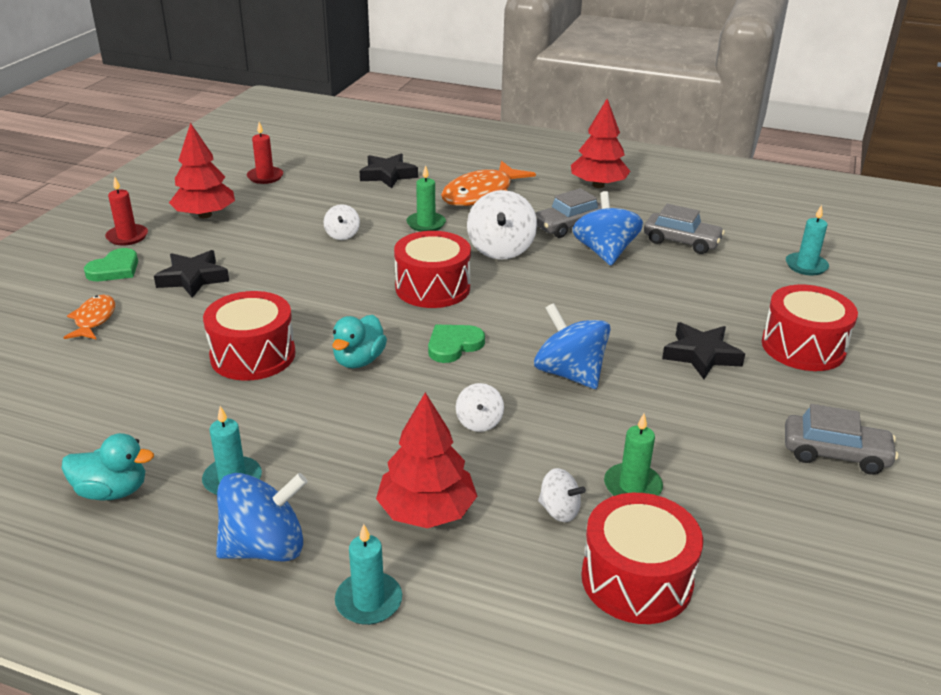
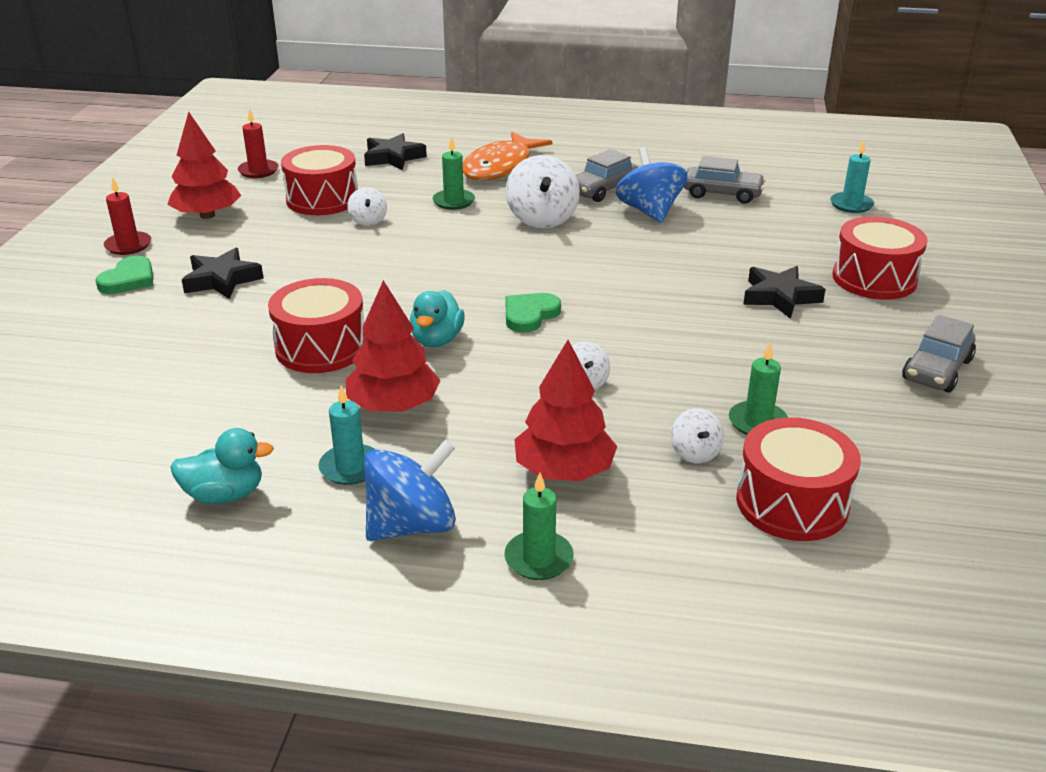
camera: 10 degrees left, 0 degrees up
(94, 319) = (128, 332): orange fish -> none
(368, 601) = (538, 559): turquoise candle -> green candle
(432, 288) = (486, 262): red drum -> red drum (322, 199)
(559, 510) = (695, 453): white spinning top -> white spinning top turned 60 degrees clockwise
(569, 374) = (657, 328): blue spinning top -> none
(598, 185) = (618, 148): red tree -> red tree (393, 406)
(835, 454) = (936, 370): grey car -> grey car turned 120 degrees clockwise

